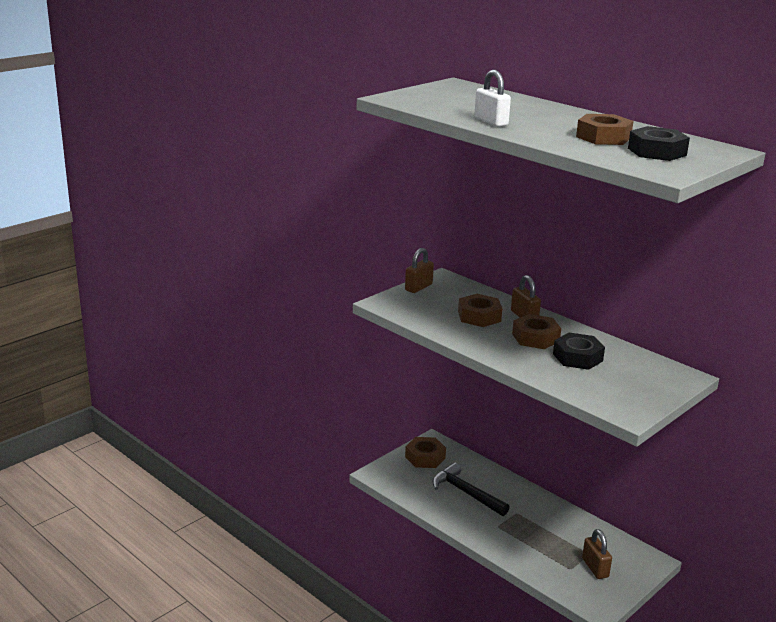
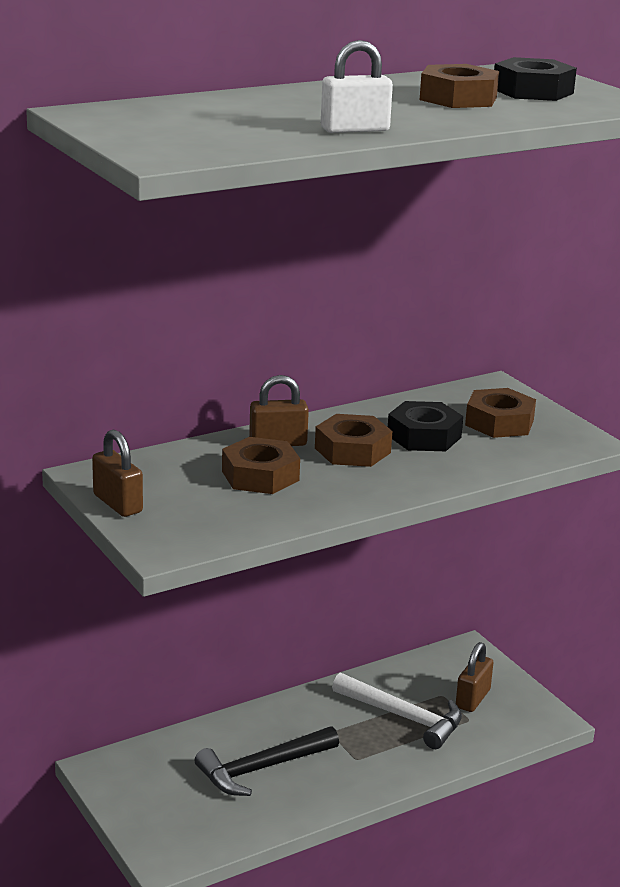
camera: 75 degrees left, 0 degrees up
(425, 457) = (142, 789): brown nut -> brown nut (499, 422)
(552, 540) = (404, 717): none -> white hammer
(595, 568) = (473, 699): brown padlock -> brown padlock turned 60 degrees counterclockwise

